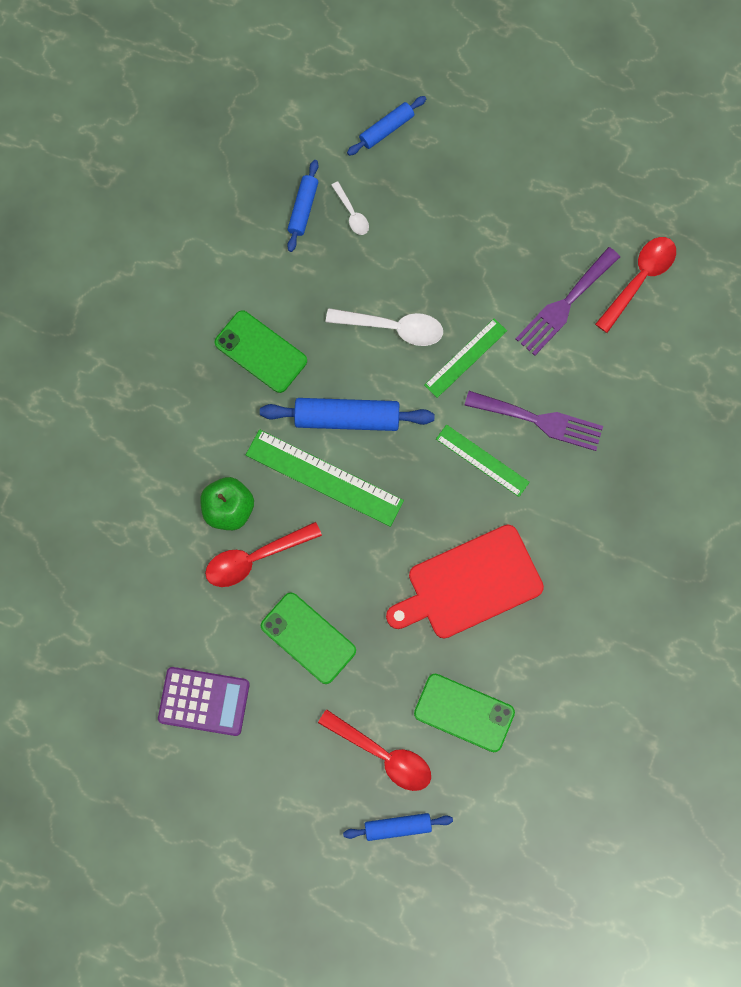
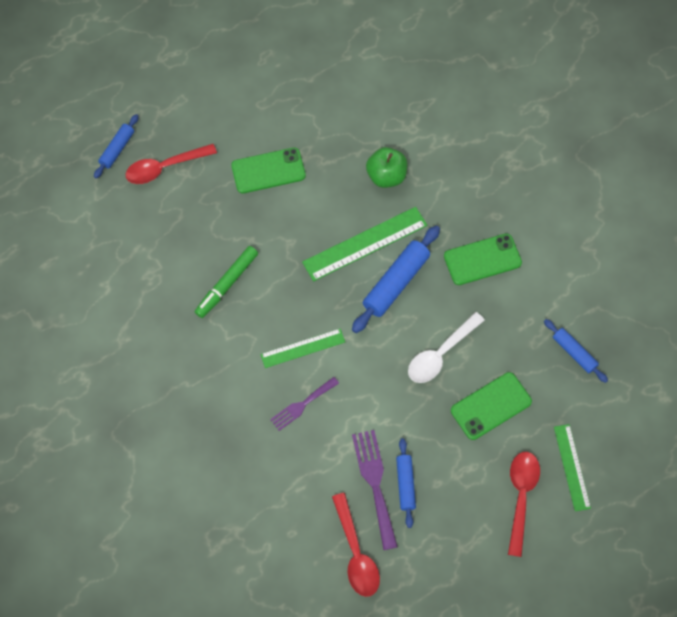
camera: 125 degrees right, 10 degrees down
(204, 701) = (276, 93): purple calculator -> none
(255, 558) = (342, 172): red spoon -> red spoon (521, 496)
(352, 213) = (548, 383): white spoon -> none
(386, 129) = (603, 452): blue rolling pin -> blue rolling pin (405, 484)
(464, 713) = (151, 228): green phone -> green phone (491, 406)
(465, 357) = (384, 387): green ruler -> green ruler (572, 467)
(469, 584) = (227, 284): red cutting board -> green marker
(540, 421) = (302, 405): purple fork -> purple fork, size x0.66

